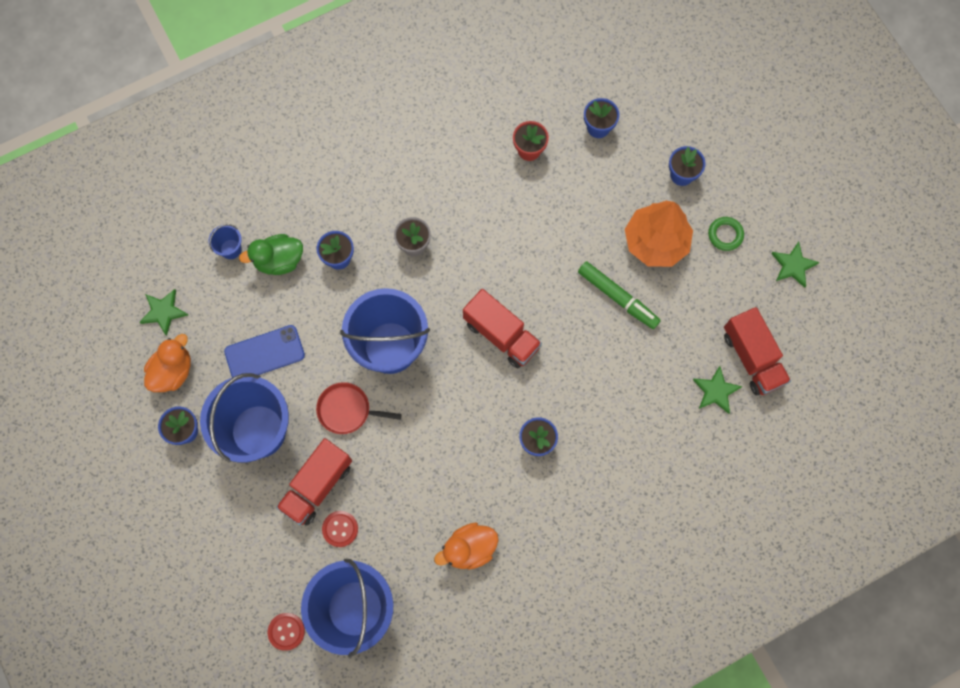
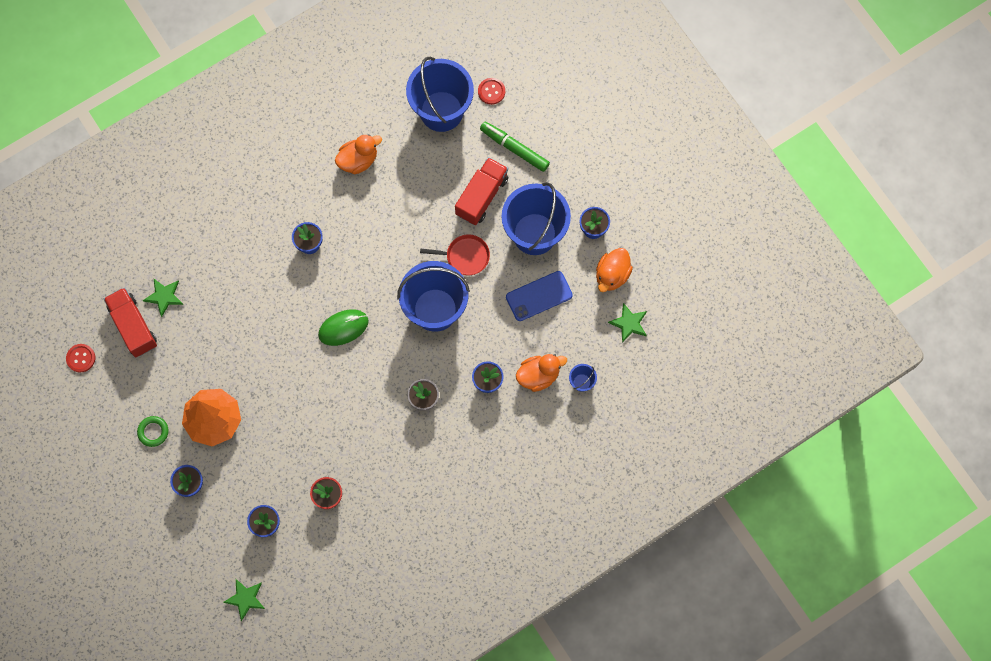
camera: 175 degrees right, 0 degrees up
(279, 261) = (538, 375): green duck -> orange duck
(340, 529) = (460, 166): red button -> red button (81, 358)
(501, 335) = (343, 328): red truck -> green mouse
(618, 297) = (246, 368): green marker -> green marker (514, 149)
(793, 265) = (95, 409): green star -> green star (245, 599)

